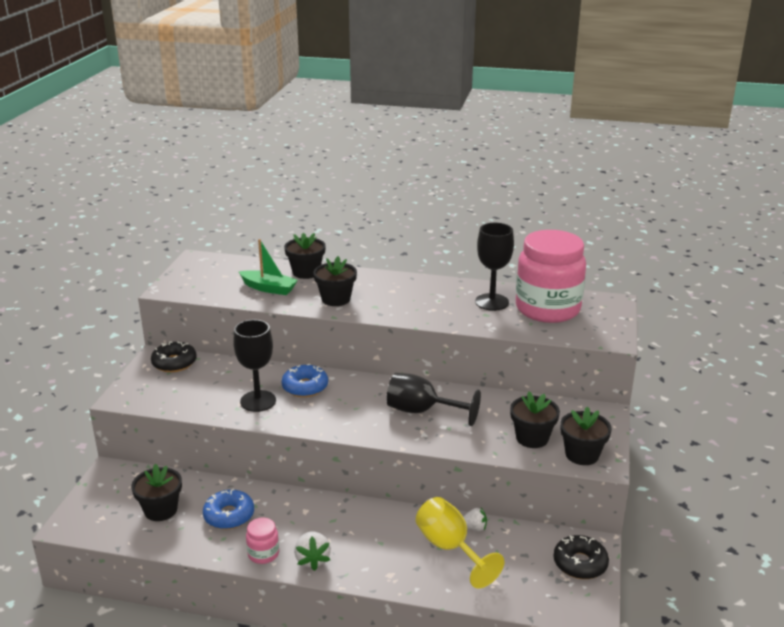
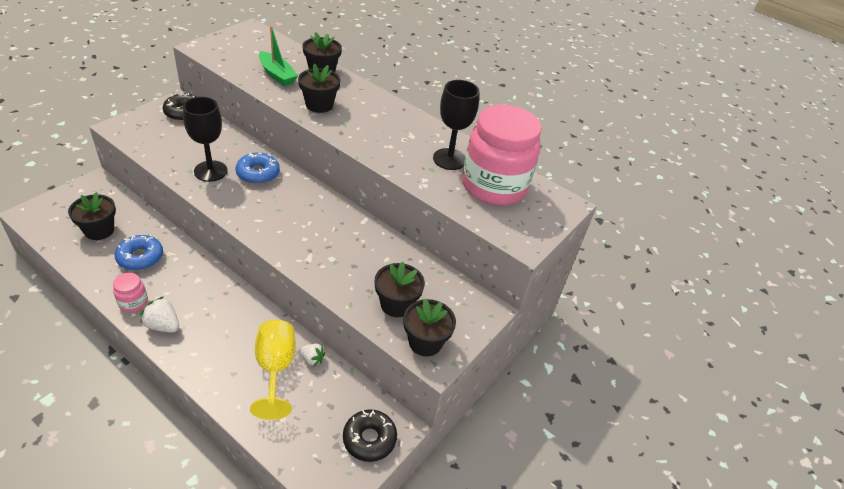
camera: 20 degrees right, 15 degrees up
(312, 559) = (163, 325): white strawberry -> white strawberry turned 105 degrees clockwise
(422, 411) = (328, 236): black goblet -> none

